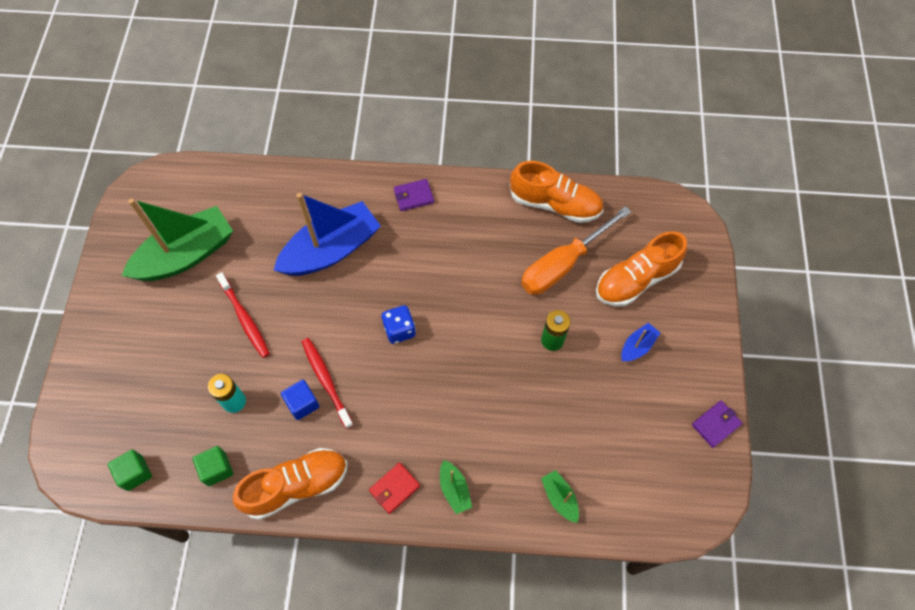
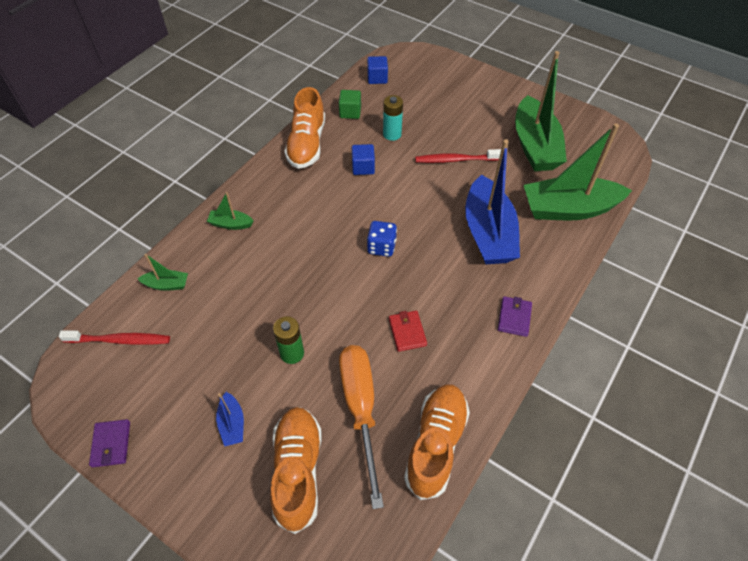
camera: 120 degrees right, 10 degrees down
(135, 473) = (377, 78): green cube -> blue cube
(264, 198) = (568, 209): none -> green boat
(326, 381) = (370, 186): red toothbrush -> red toothbrush (119, 340)
(394, 488) = (261, 192): red wallet -> red wallet (407, 332)
(555, 204) = (435, 444): orange shoe -> orange shoe turned 150 degrees clockwise

